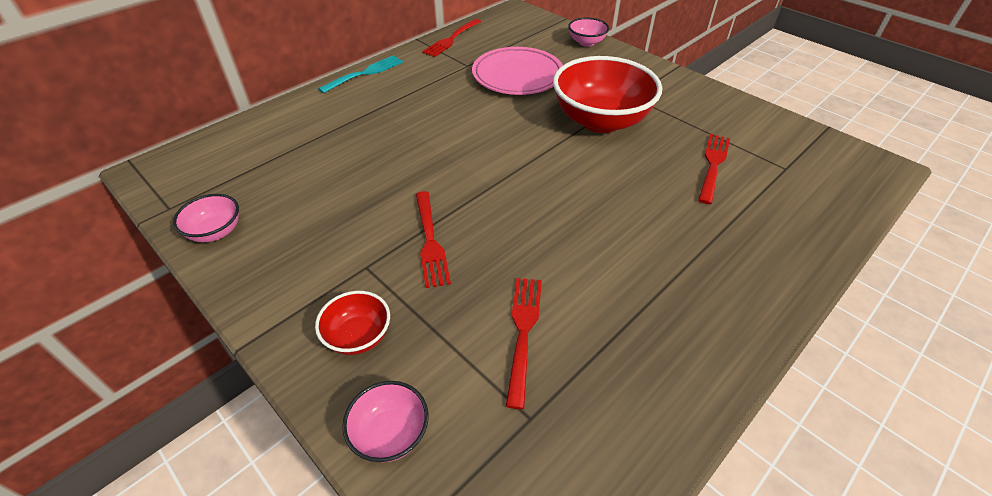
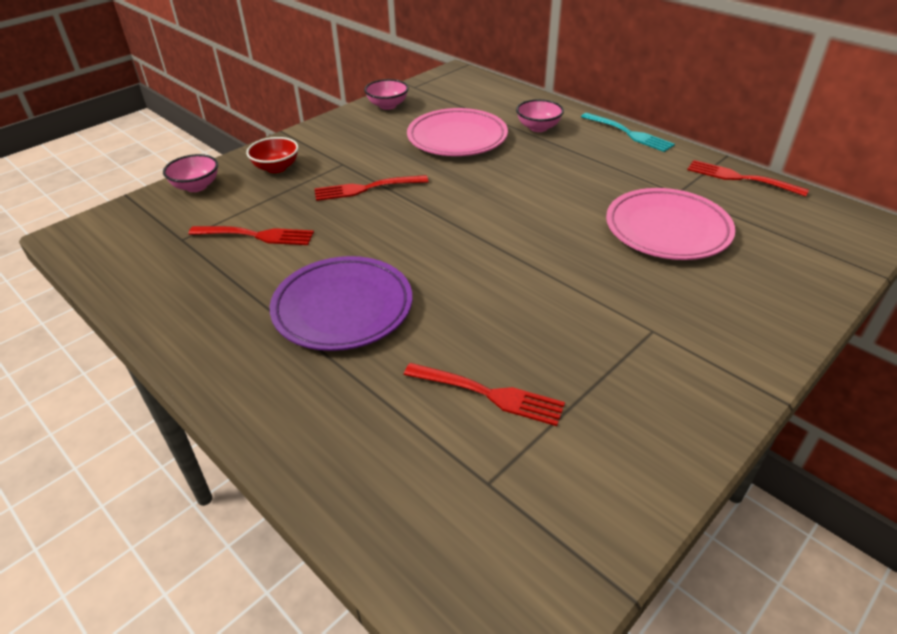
camera: 90 degrees right, 5 degrees down
(334, 173) = (457, 138): none -> pink plate
(586, 42) = (806, 294): pink bowl -> pink bowl (538, 128)
(600, 121) = (577, 295): red bowl -> none
(639, 245) = (343, 308): none -> purple plate

